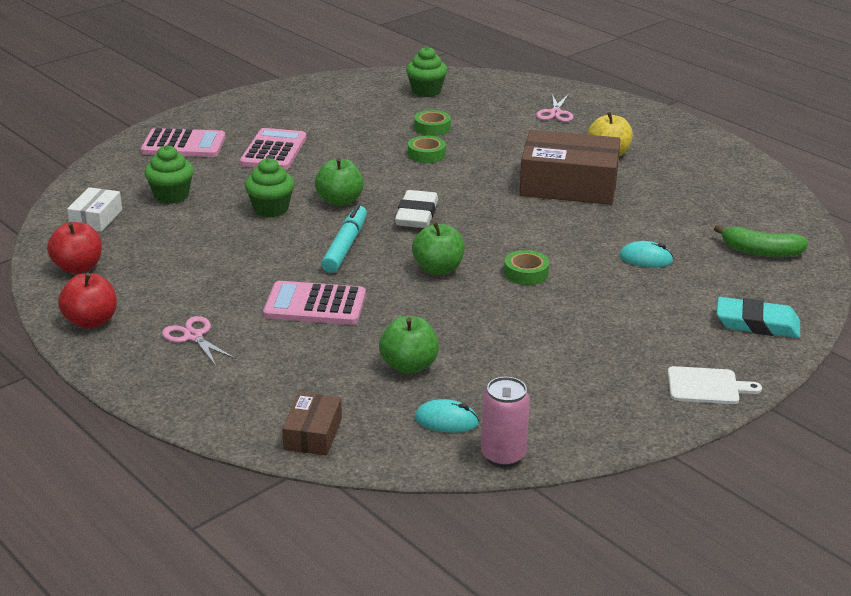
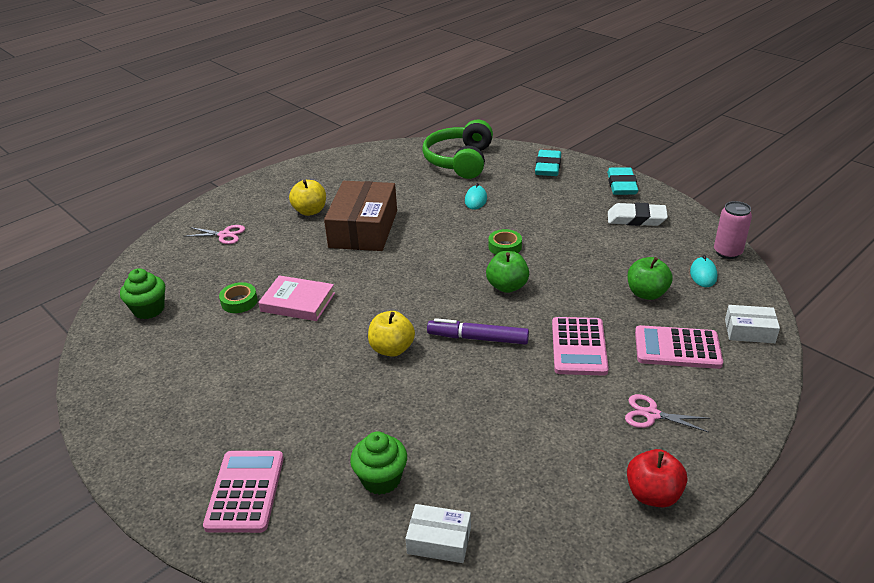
camera: 90 degrees left, 5 degrees up
(78, 267) = (553, 531): red apple -> none
(193, 336) = (651, 414): pink scissors -> pink scissors turned 60 degrees clockwise
(271, 209) = (410, 394): green cupcake -> none
(274, 151) = (275, 408): pink calculator -> pink calculator (677, 348)
(313, 434) = (749, 331): brown box -> white box
(340, 201) = (392, 349): green apple -> yellow apple
(345, 246) = (478, 338): turquoise marker -> purple marker
(416, 215) = (417, 302): white eraser -> white eraser (636, 219)
(426, 154) = (298, 302): green tape -> pink book
(706, 386) = (621, 185): white cutting board -> turquoise eraser
(760, 252) = (460, 161): green banana -> green headphones

